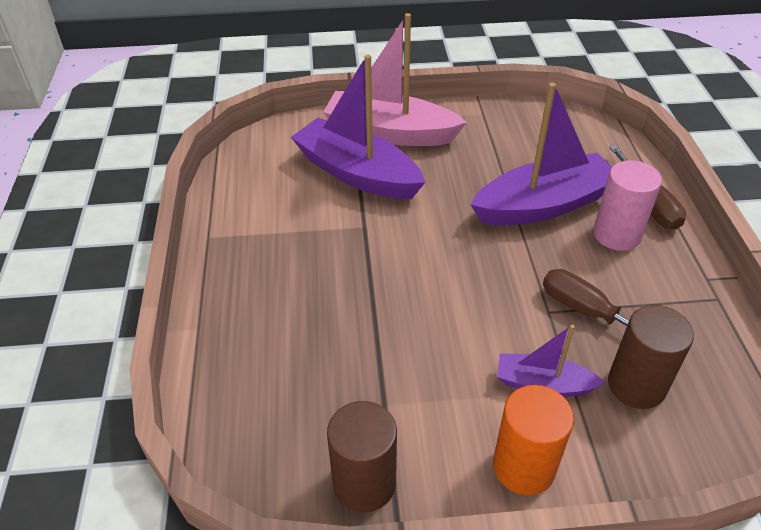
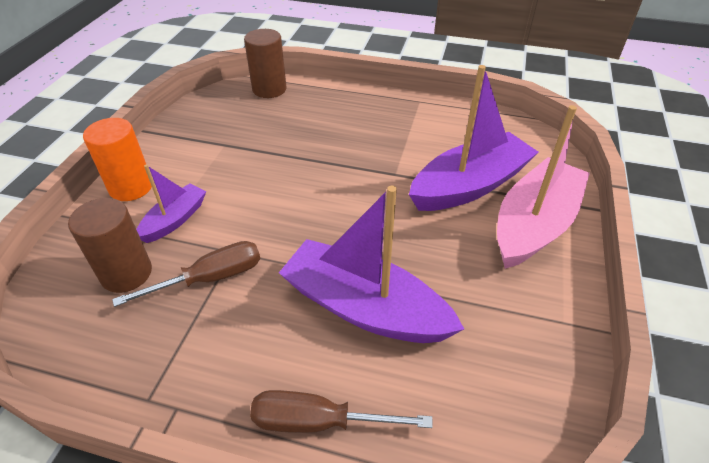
camera: 110 degrees right, 0 degrees up
(364, 483) = (183, 126): brown cylinder -> brown cylinder (269, 89)
(543, 205) = (365, 308): purple boat -> purple boat turned 120 degrees clockwise
(616, 235) = (287, 354): pink cylinder -> none

